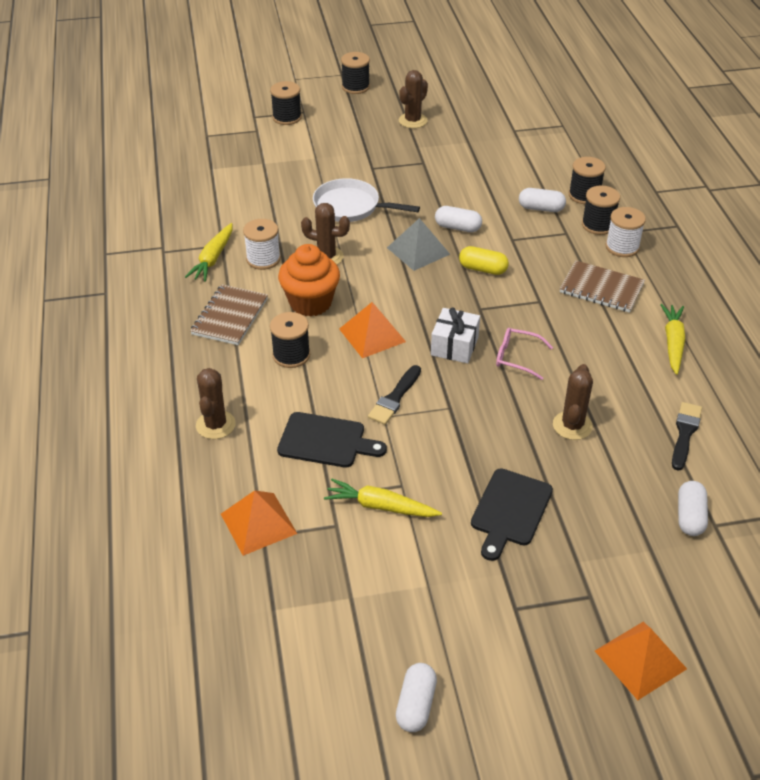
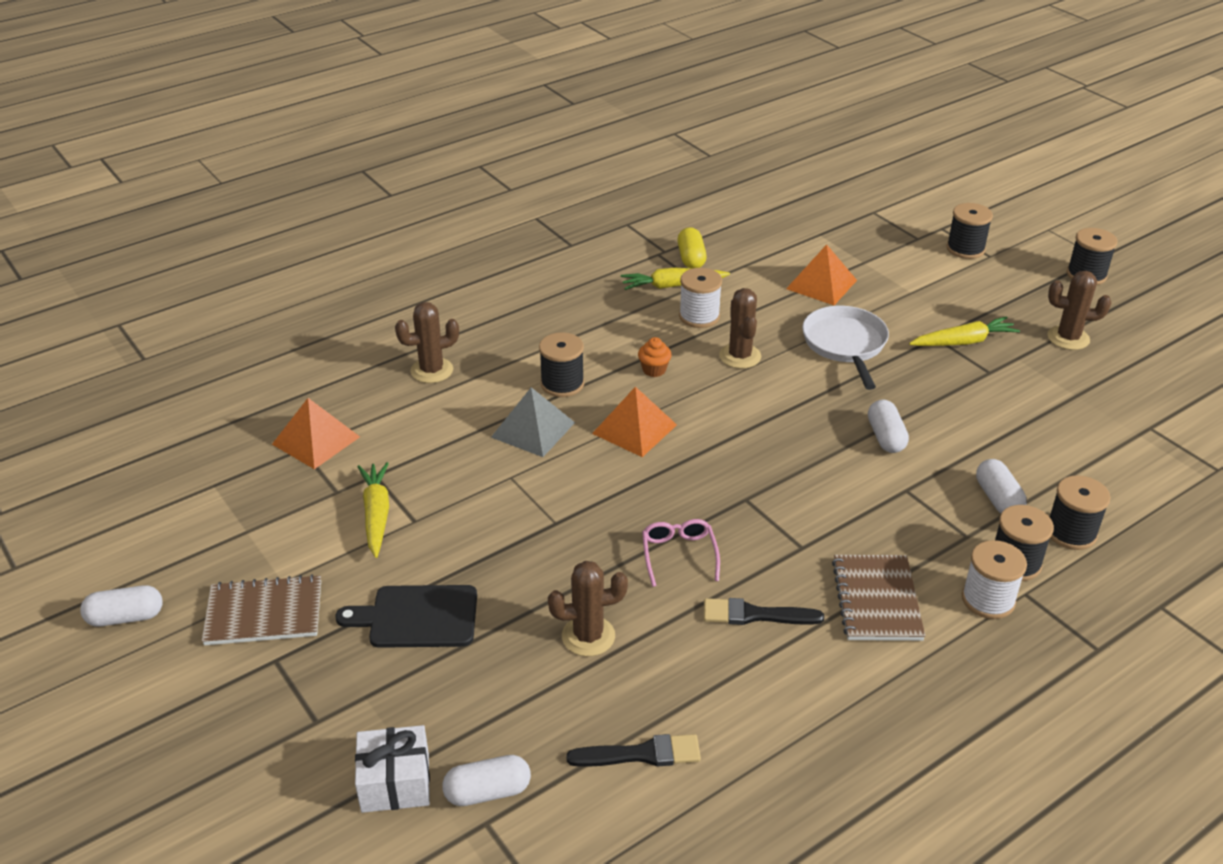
camera: 65 degrees right, 5 degrees down
(230, 316) = (592, 326): brown notebook -> brown notebook (264, 613)
(310, 303) = (654, 370): orange cupcake -> orange cupcake, size x0.46
(326, 441) = (450, 447): black cutting board -> none
(395, 398) = (544, 476): black brush -> black brush (755, 615)
(418, 250) = (811, 419): grey pyramid -> grey pyramid (533, 429)
(454, 346) = (662, 497): white gift -> white gift (395, 782)
(482, 269) = (823, 480): yellow capsule -> yellow capsule (691, 258)
(640, 659) = (236, 790): orange pyramid -> orange pyramid (821, 284)
(673, 343) = (819, 702): yellow carrot -> yellow carrot (963, 342)

